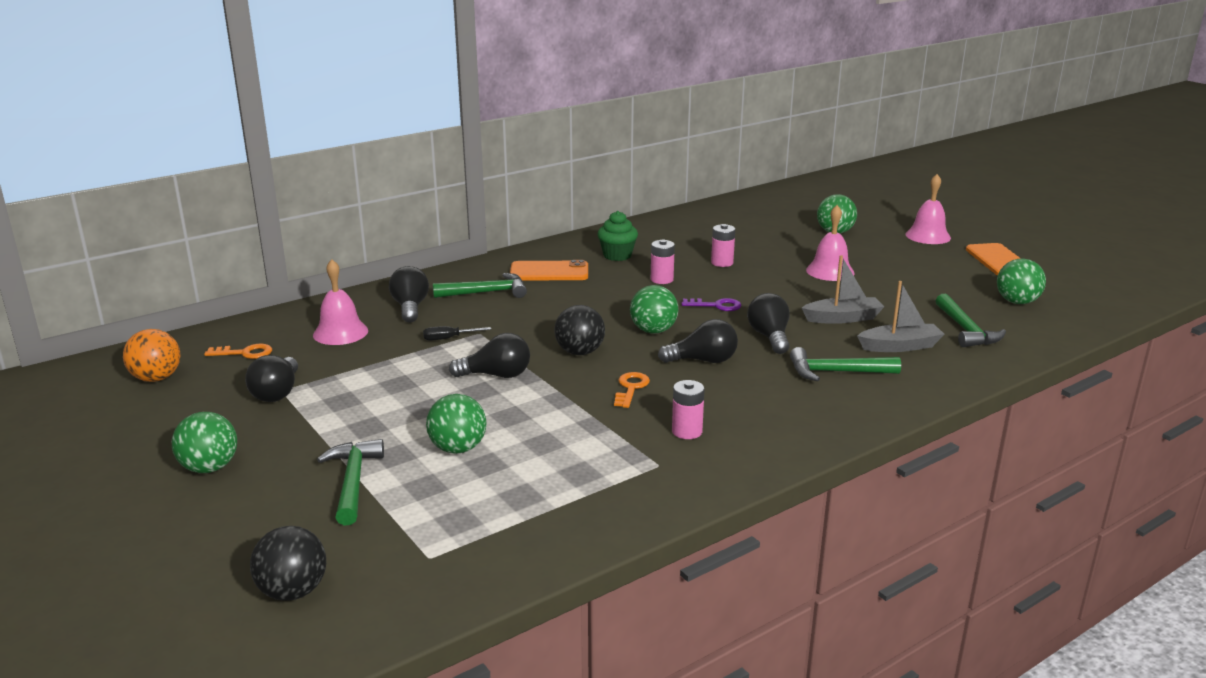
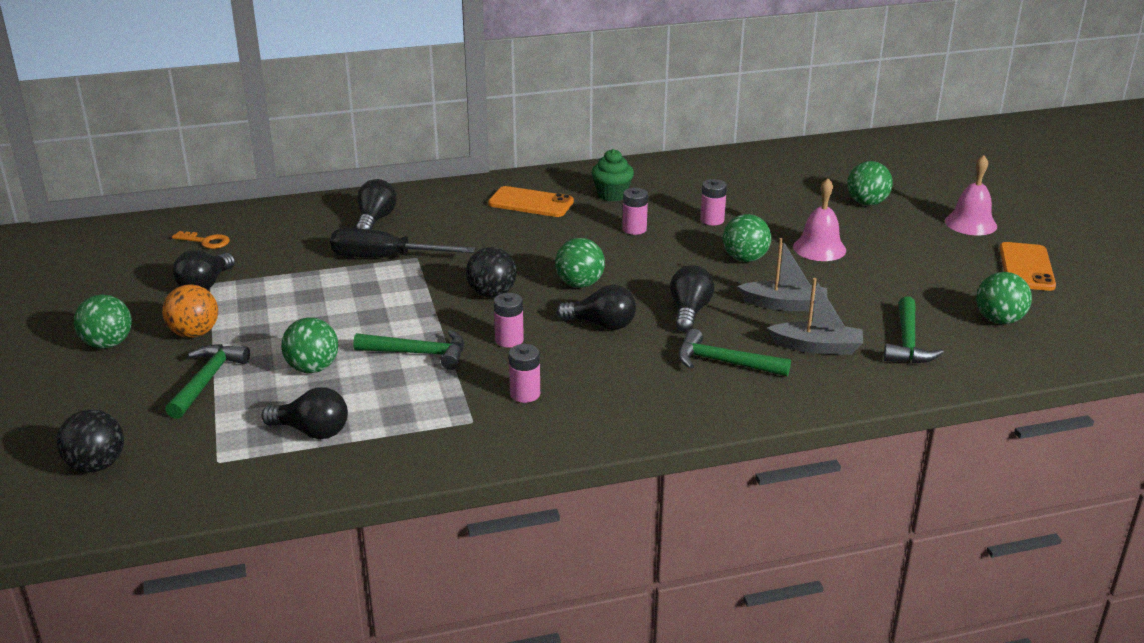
camera: 20 degrees right, 5 degrees up
(156, 378) = (122, 253): orange ball -> orange ball (194, 333)
(340, 332) = (297, 235): pink bell -> none
(449, 338) = (385, 258): black screwdriver -> black screwdriver, size x2.20
(486, 292) = (455, 215): green hammer -> green hammer (418, 353)
(496, 375) = (399, 303): black light bulb -> black light bulb (312, 431)
(631, 388) = (509, 340): orange key -> pink battery
(716, 306) = (664, 267): purple key -> none
(777, 288) = (745, 259): none -> green ball

